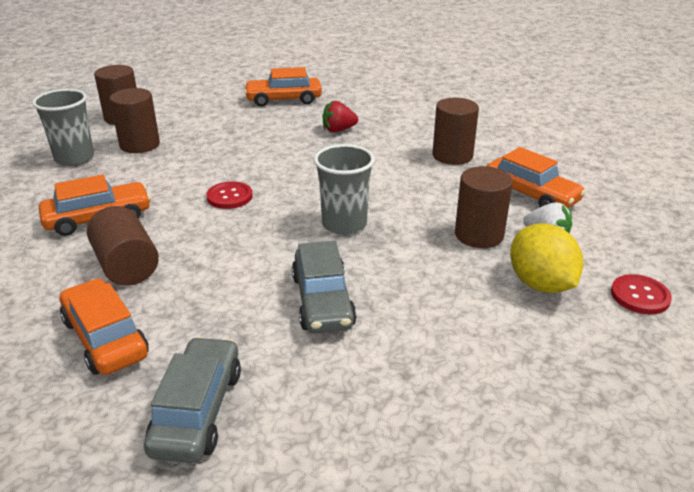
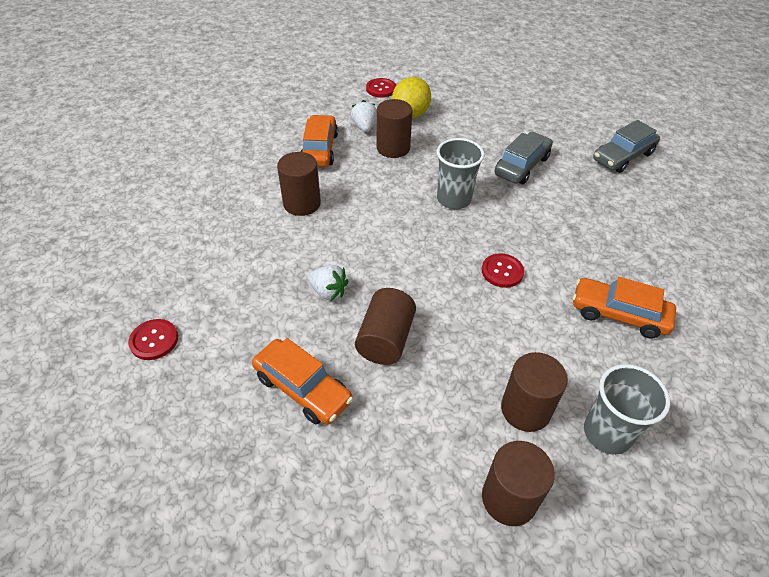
camera: 135 degrees left, 15 degrees up
(105, 338) = (652, 212): orange car -> none
(126, 266) = (617, 253): brown cylinder -> brown cylinder (385, 339)
(338, 130) = (328, 291): red strawberry -> white strawberry
(389, 80) = (154, 340): none -> red button

